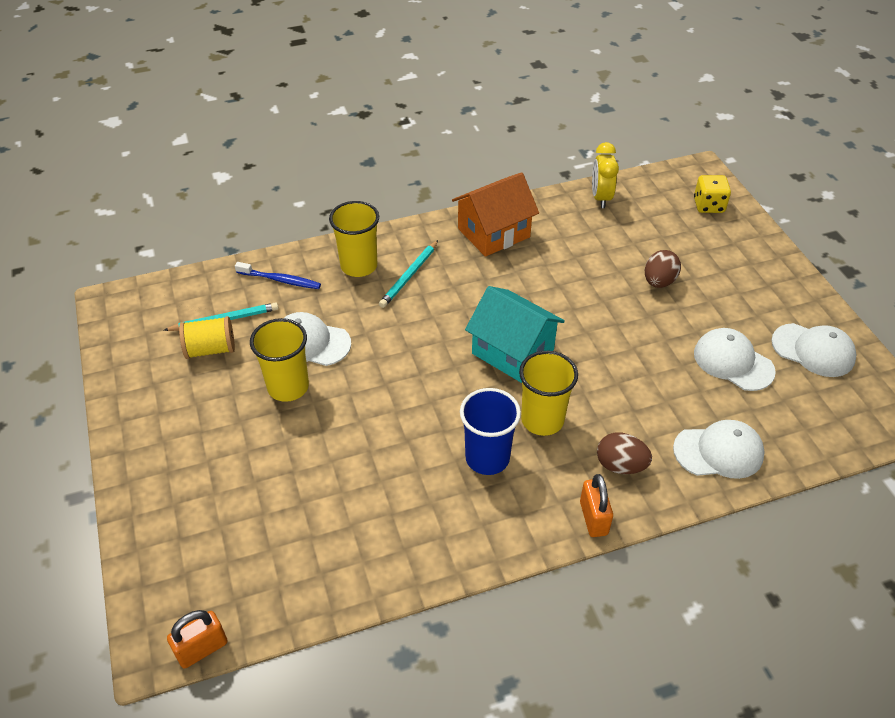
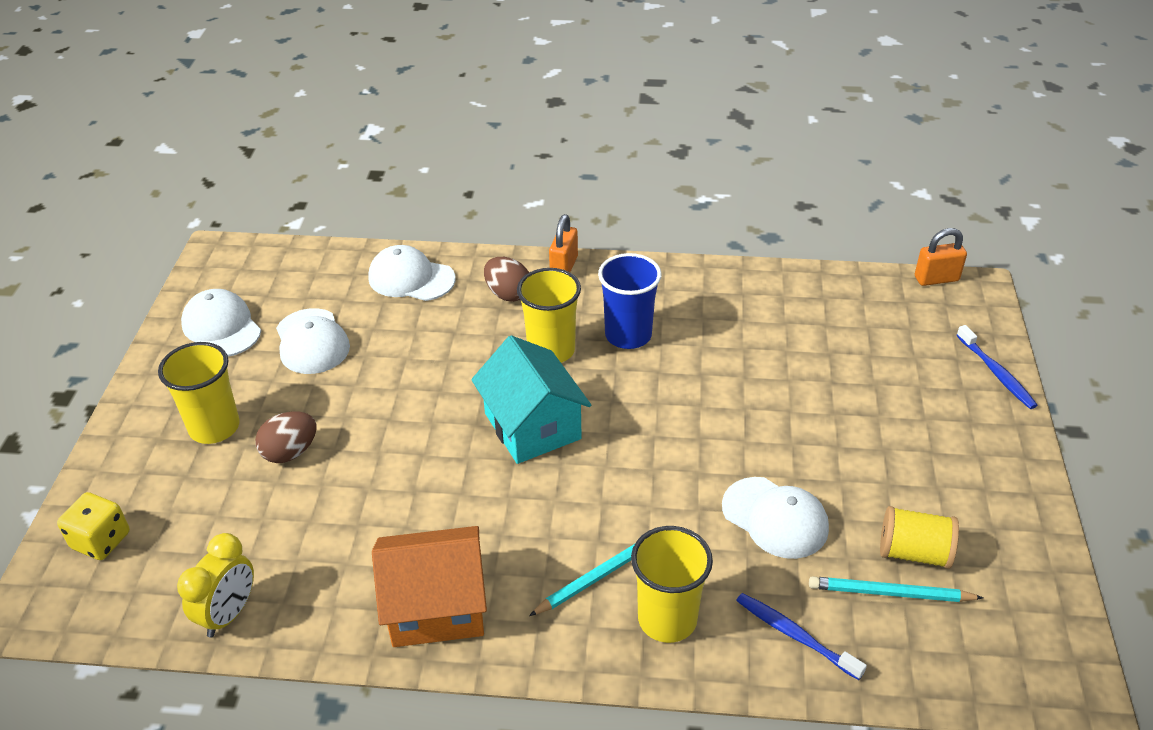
camera: 155 degrees left, 5 degrees down
(141, 532) = (996, 373): none -> blue toothbrush
(288, 387) = (818, 469): yellow cup -> yellow cup (214, 427)

